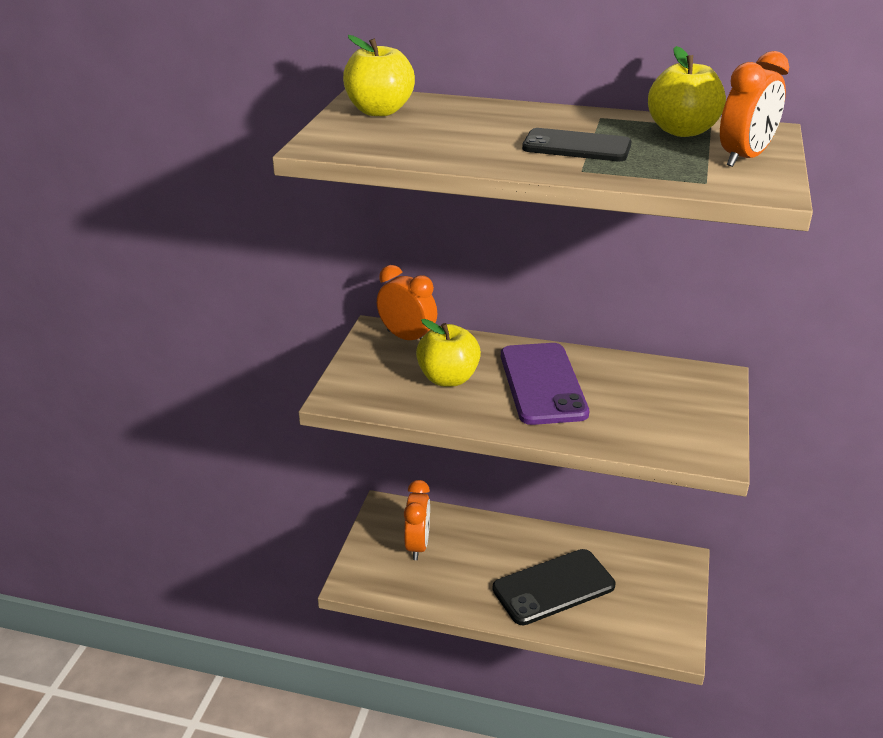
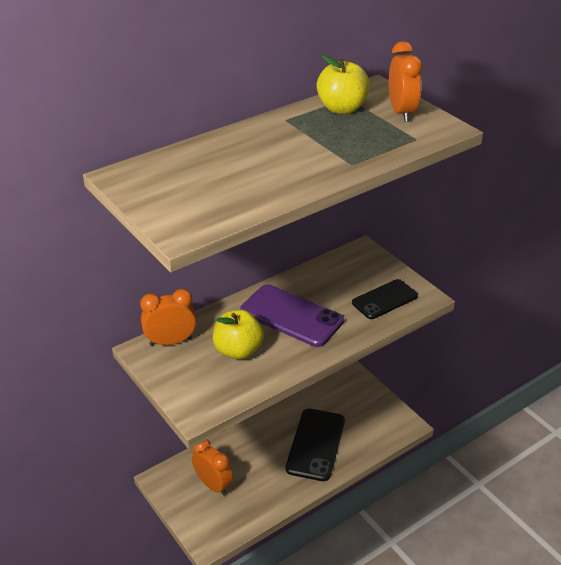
camera: 50 degrees left, 5 degrees up
(379, 111) = (155, 184): yellow apple -> none
(576, 146) = (317, 149): black phone -> black phone (384, 299)

